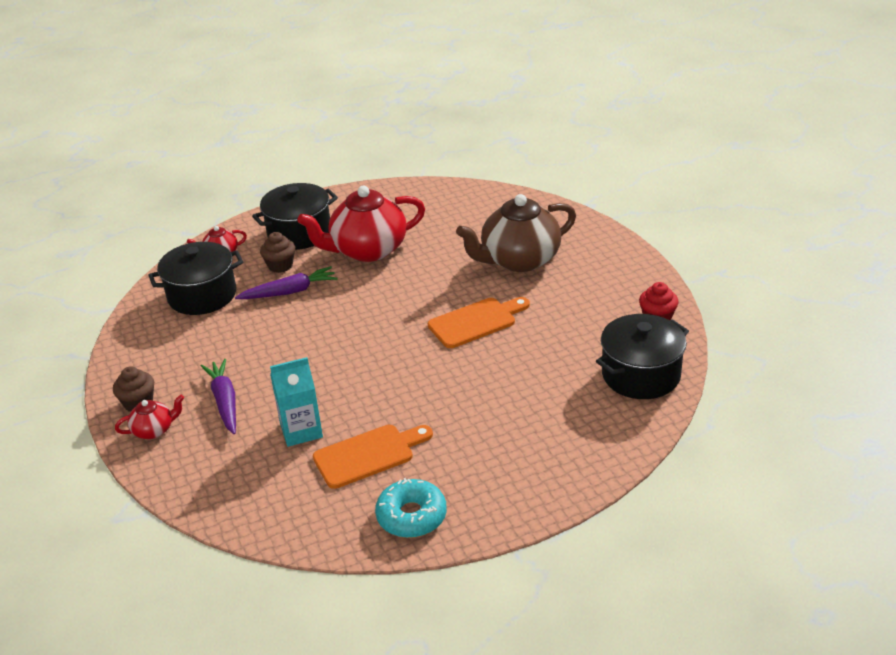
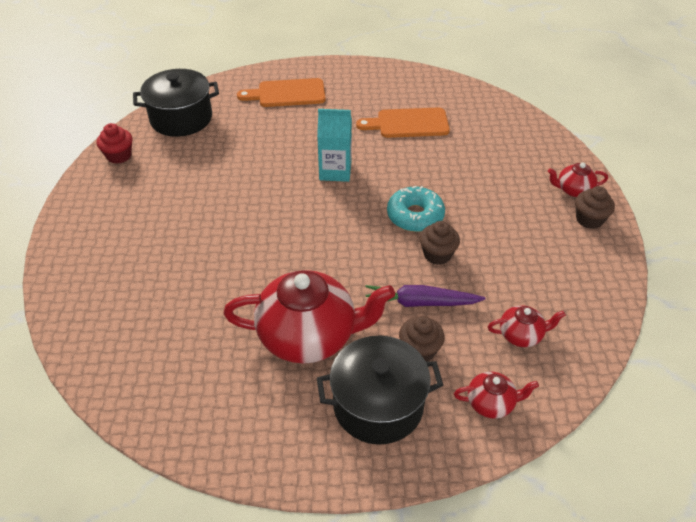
camera: 160 degrees left, 10 degrees up
(202, 295) = (521, 335): black pot -> red teapot
(225, 401) = (510, 197): purple carrot -> none
(286, 328) = (437, 254): none -> brown cupcake
(301, 430) = (452, 154): turquoise carton -> turquoise carton (335, 171)
(411, 516) = (397, 83): turquoise donut -> turquoise donut (415, 216)
(476, 322) = (261, 201): orange cutting board -> orange cutting board (287, 93)
(519, 260) = (166, 258): brown teapot -> none

